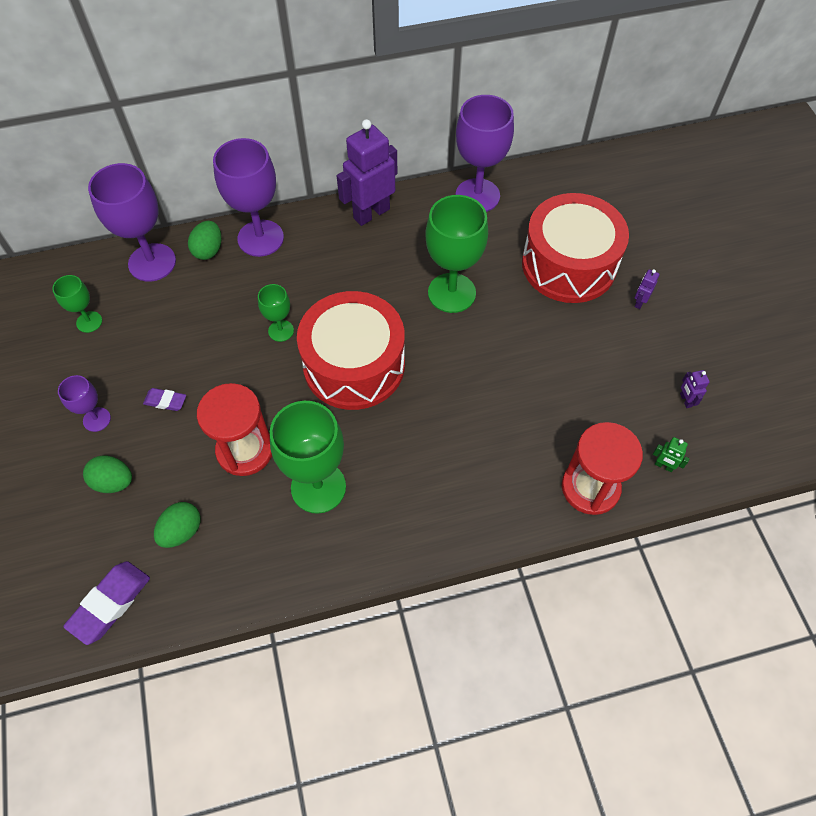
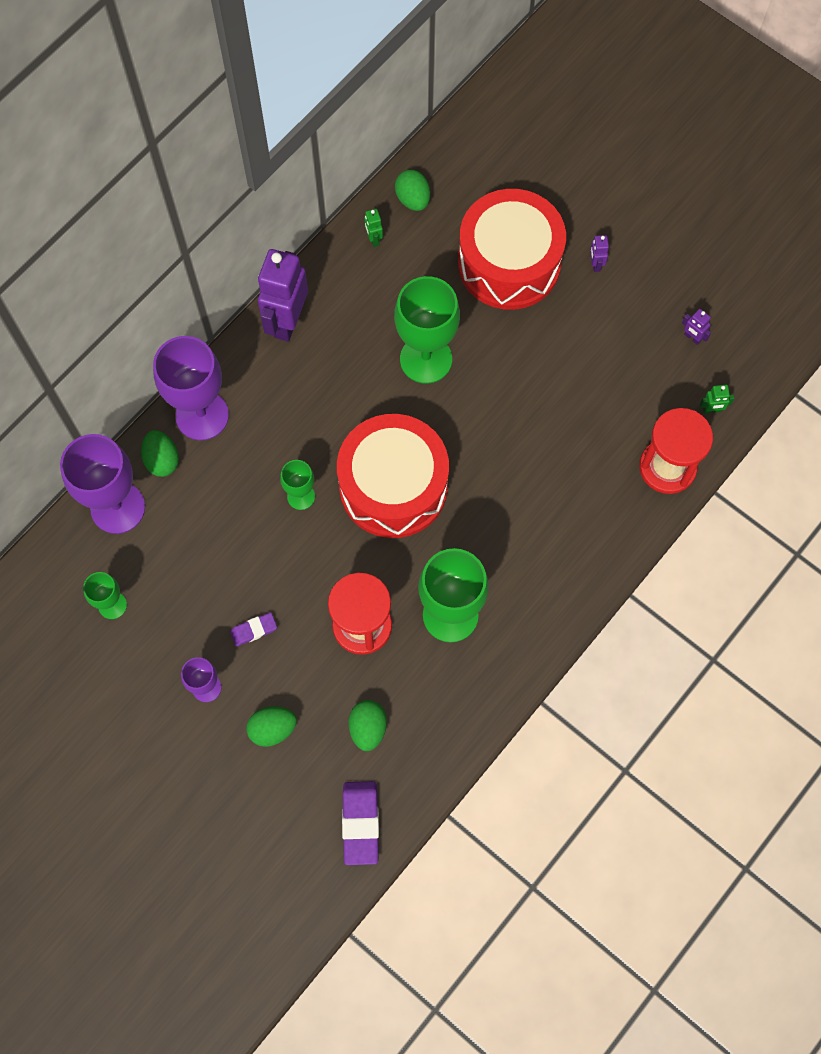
camera: 35 degrees left, 10 degrees up
(477, 196) = (374, 239): purple goblet -> green robot
(527, 186) = (413, 199): none -> green egg

